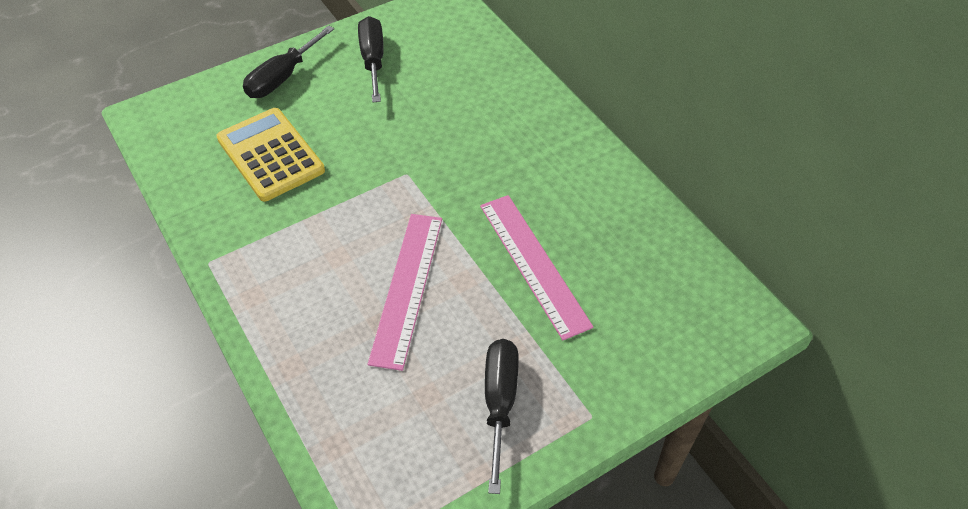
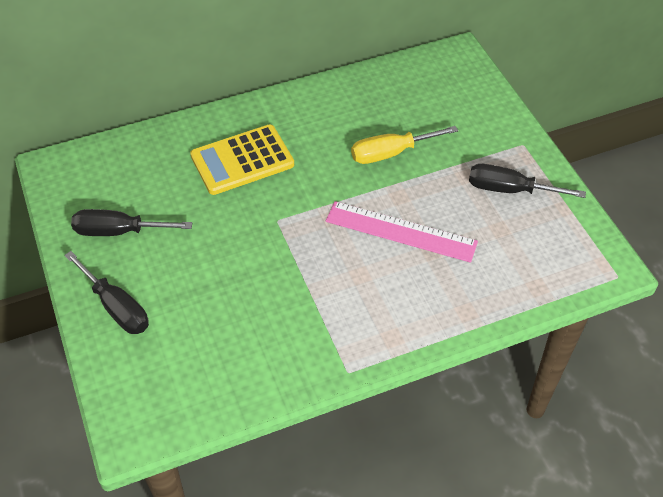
camera: 80 degrees left, 0 degrees up
(270, 155) = (225, 320): yellow calculator -> yellow calculator (242, 160)
(534, 264) = (391, 153): pink ruler -> yellow screwdriver

